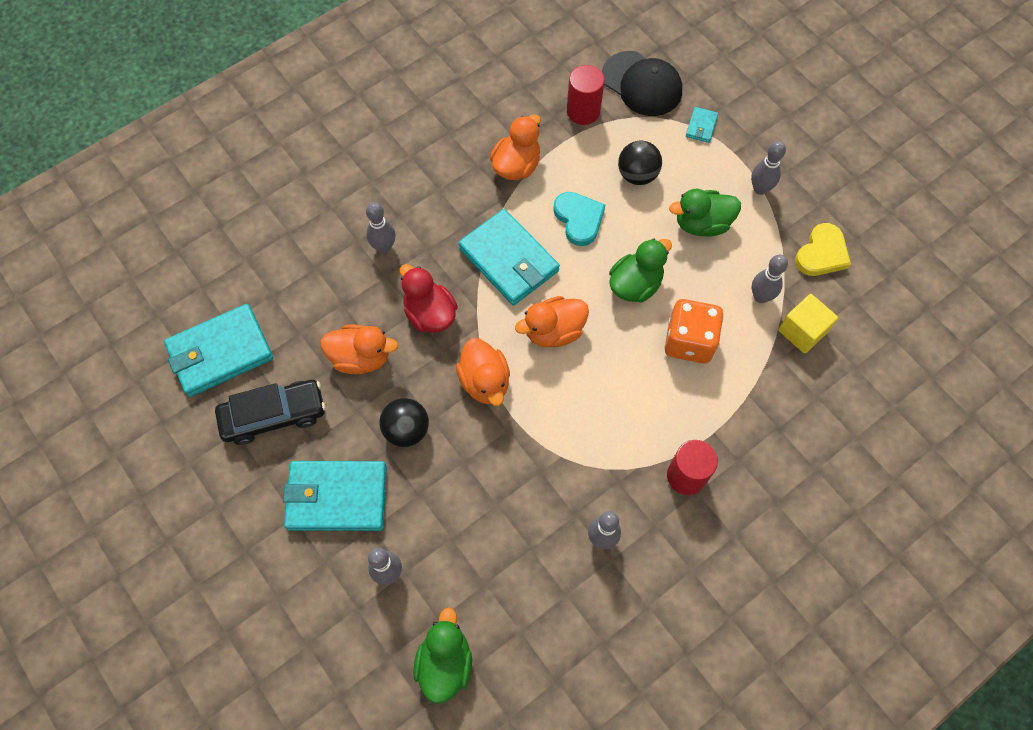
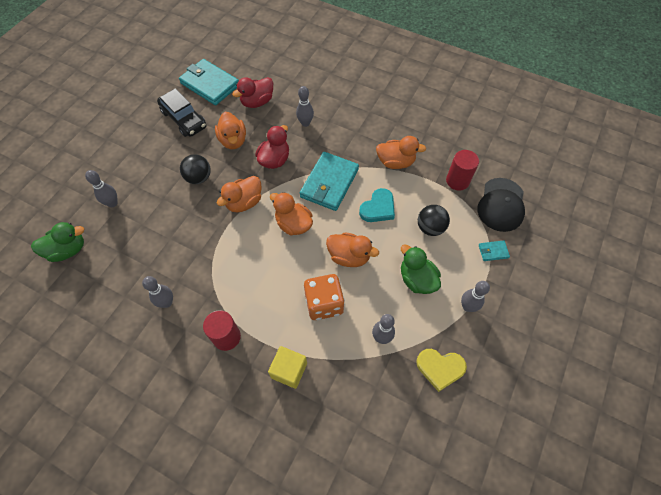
camera: 65 degrees right, 5 degrees down
(302, 296) = (257, 102): none -> red duck
(337, 497) = (148, 163): turquoise wallet -> none
(635, 284) = (349, 256): green duck -> orange duck
(802, 331) = (369, 376): yellow cube -> yellow cube (289, 370)

